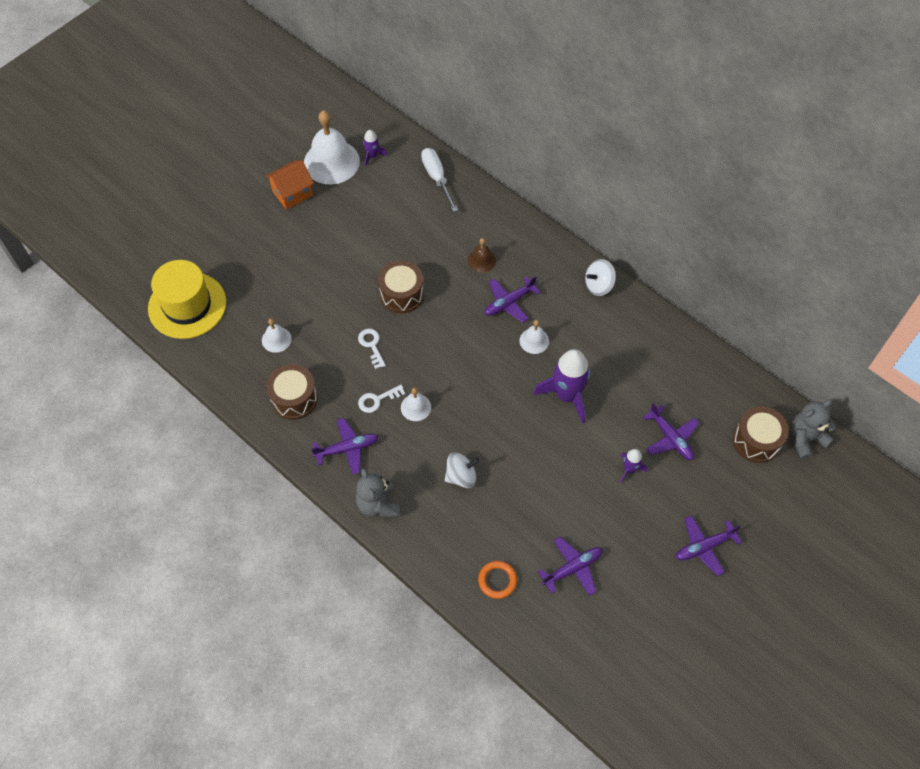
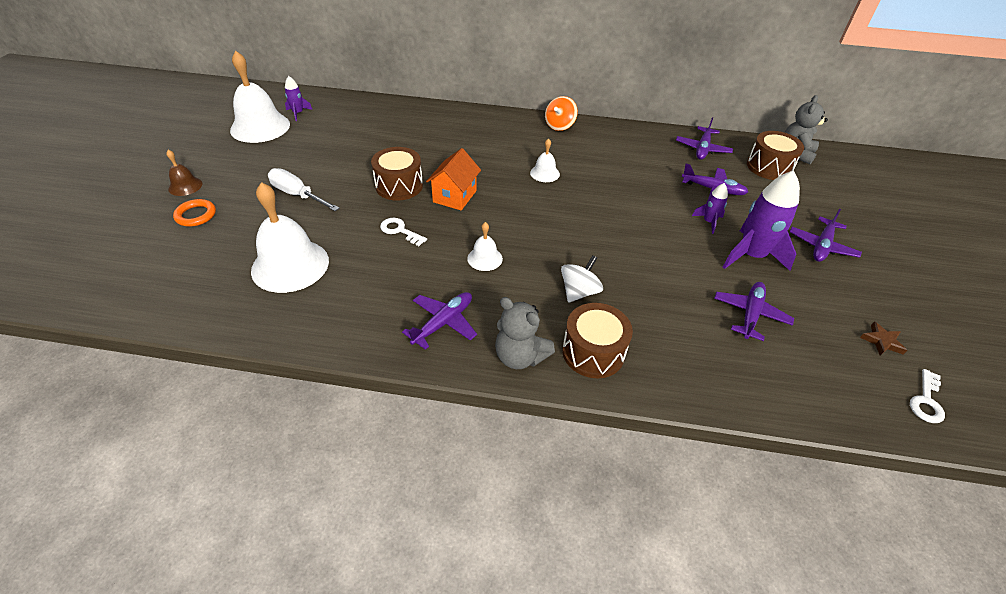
camera: 35 degrees left, 15 degrees down
(187, 305) = (157, 278): yellow hat -> none
(276, 339) = (290, 265): white bell -> white bell, size x2.07
(292, 193) = (233, 157): orange house -> orange house (455, 196)
(294, 398) = (348, 306): brown drum -> brown drum (593, 352)
(377, 400) = (441, 269): white key -> white key (926, 401)
(437, 178) = (368, 109): white screwdriver -> white screwdriver (297, 195)
(481, 260) = (452, 142): brown bell -> brown bell (185, 186)
(497, 580) = (701, 361): orange ring -> orange ring (196, 215)
(509, 303) = (500, 158): purple plane -> purple plane (702, 149)
(567, 395) = (608, 196): purple rocket -> purple rocket (751, 255)
(598, 285) = (559, 125): white spinning top -> orange spinning top
(650, 648) = (882, 341): none -> brown star

